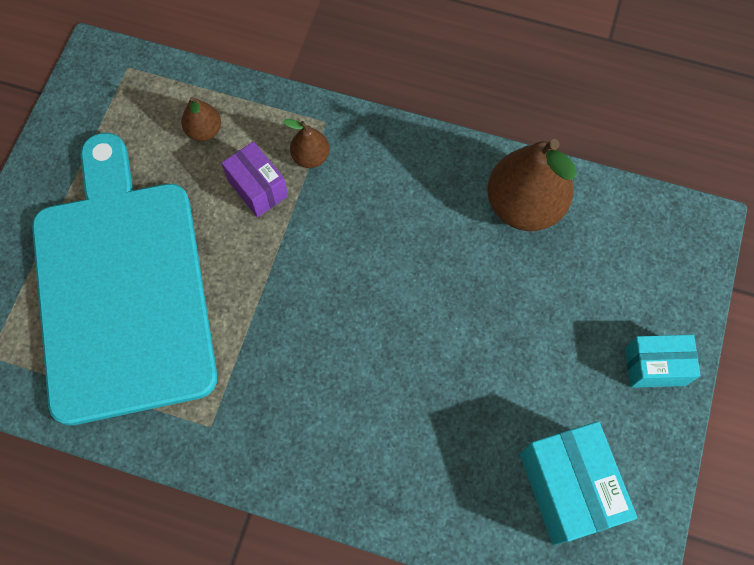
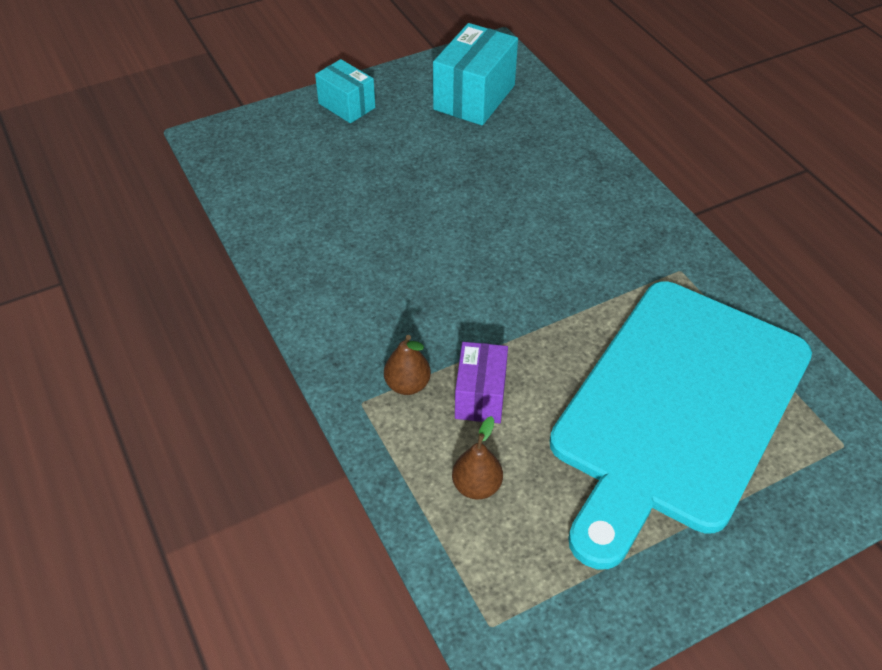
camera: 135 degrees left, 20 degrees down
(524, 205) = (296, 229): brown pear -> none

